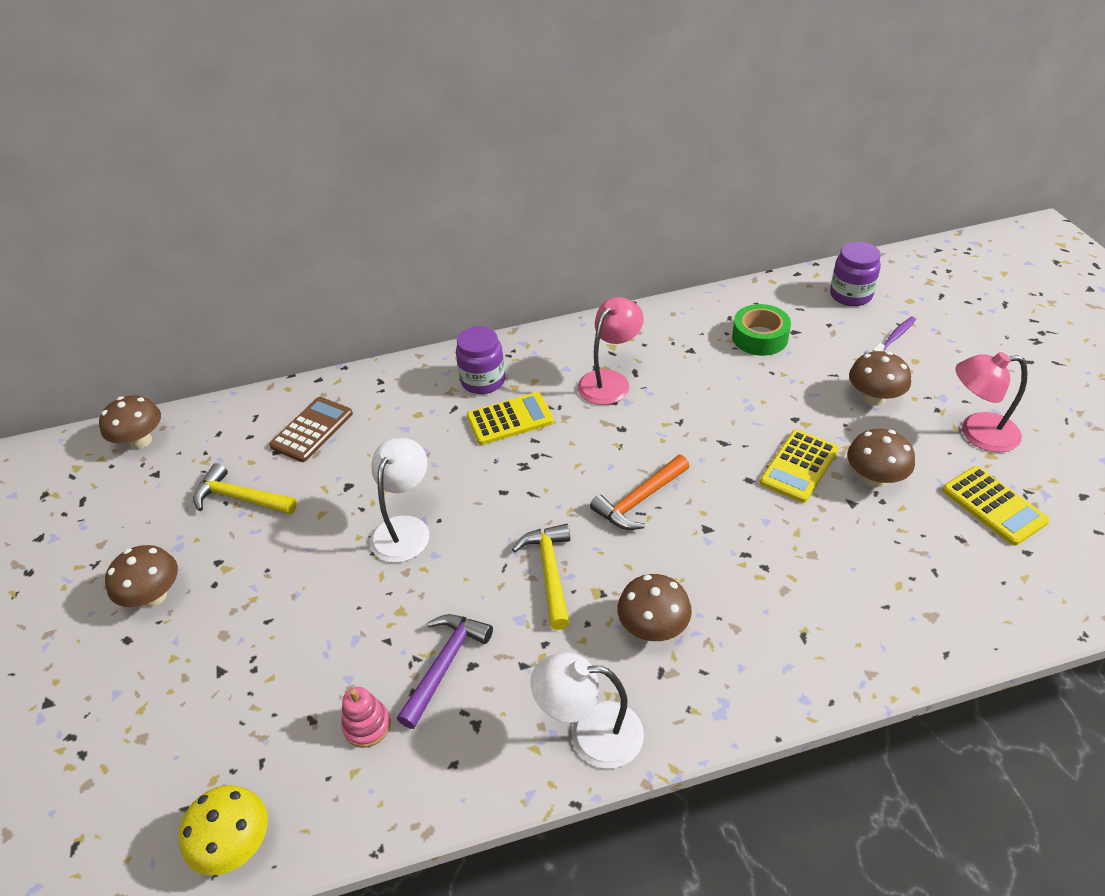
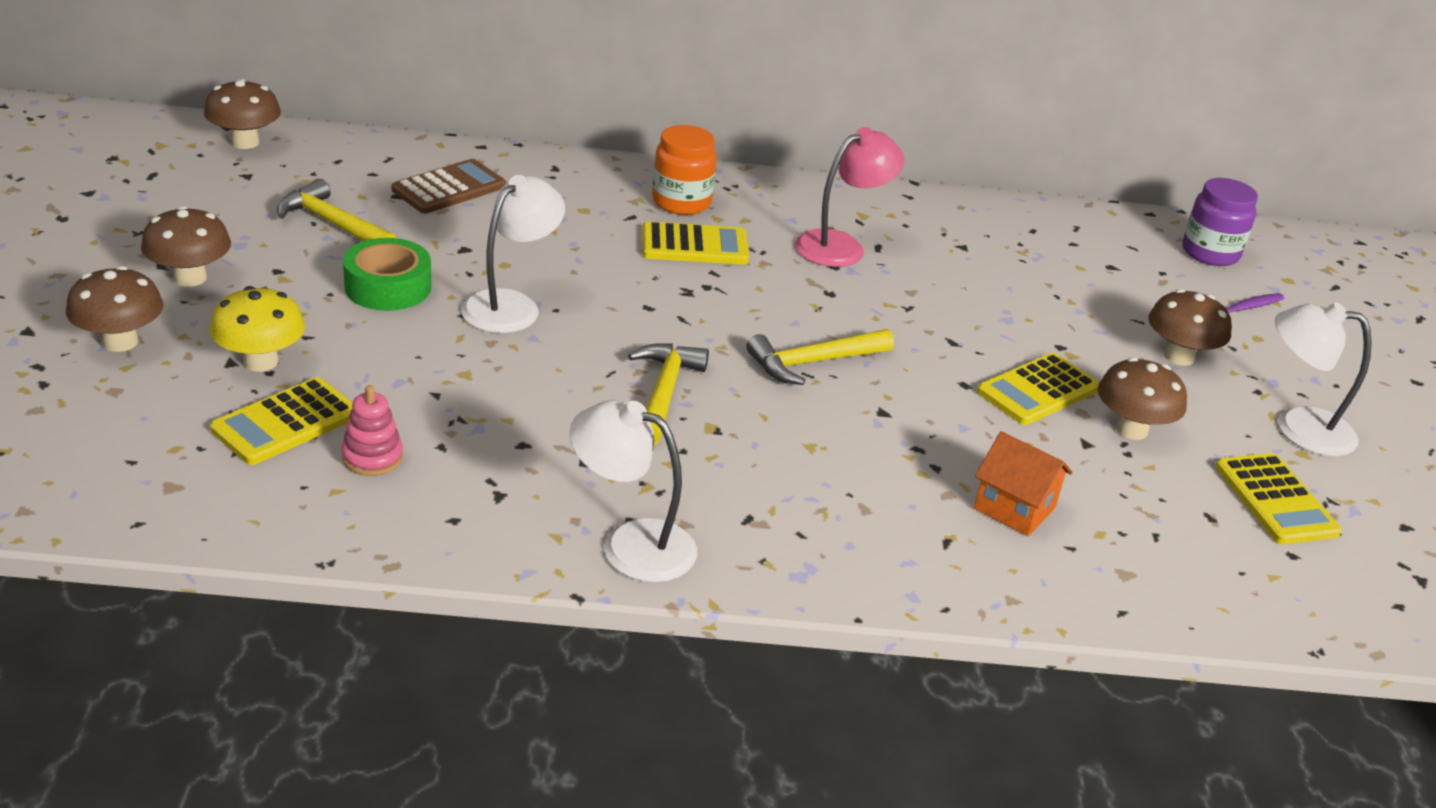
camera: 10 degrees right, 10 degrees down
(236, 844) = (172, 508): yellow mushroom -> yellow mushroom (260, 361)
(287, 717) = (286, 423): none -> yellow calculator
(445, 664) = (491, 434): purple hammer -> none
(483, 381) = (681, 202): purple jar -> orange jar
(639, 500) = (813, 362): orange hammer -> yellow hammer
(653, 627) = (762, 478): brown mushroom -> brown mushroom (120, 342)
(760, 337) = (1061, 259): green tape -> green tape (388, 287)
(833, 585) = (1014, 508): none -> orange house
(977, 433) = (1298, 428): pink lamp -> white lamp

